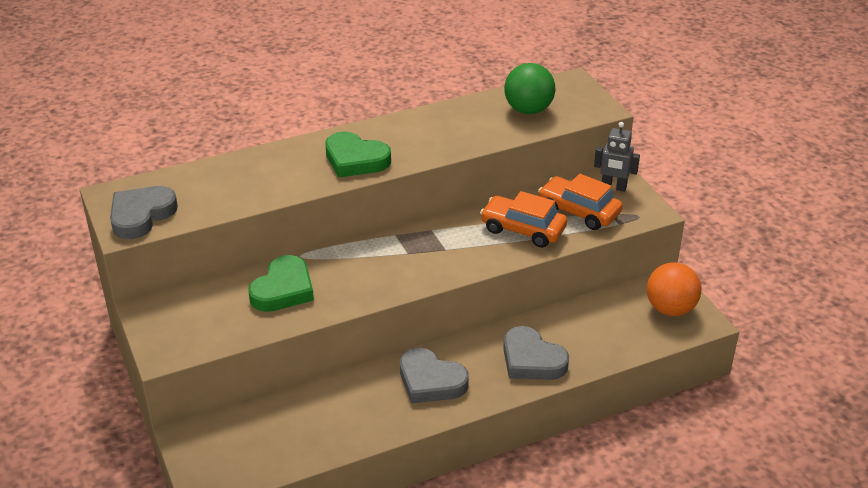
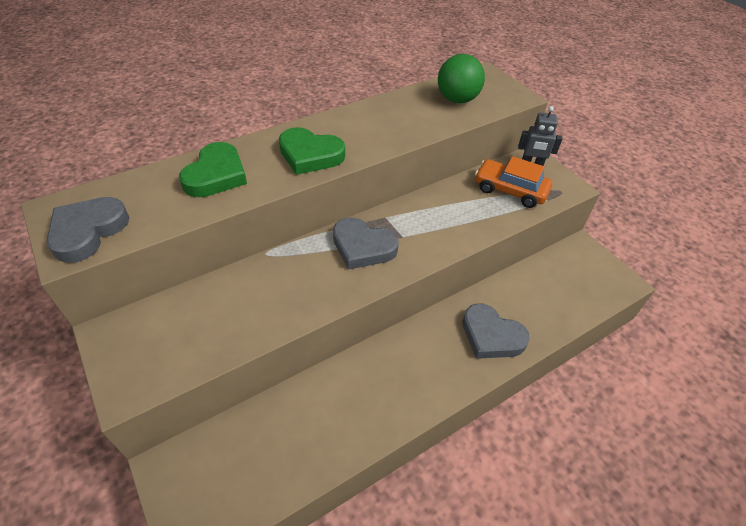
camera: 10 degrees left, 10 degrees up
(283, 289) = (252, 294): green heart -> green heart (216, 175)
(430, 381) = (404, 369): grey heart -> grey heart (363, 247)
(523, 229) = (467, 211): orange car -> none
(670, 309) = (592, 271): orange ball -> none

